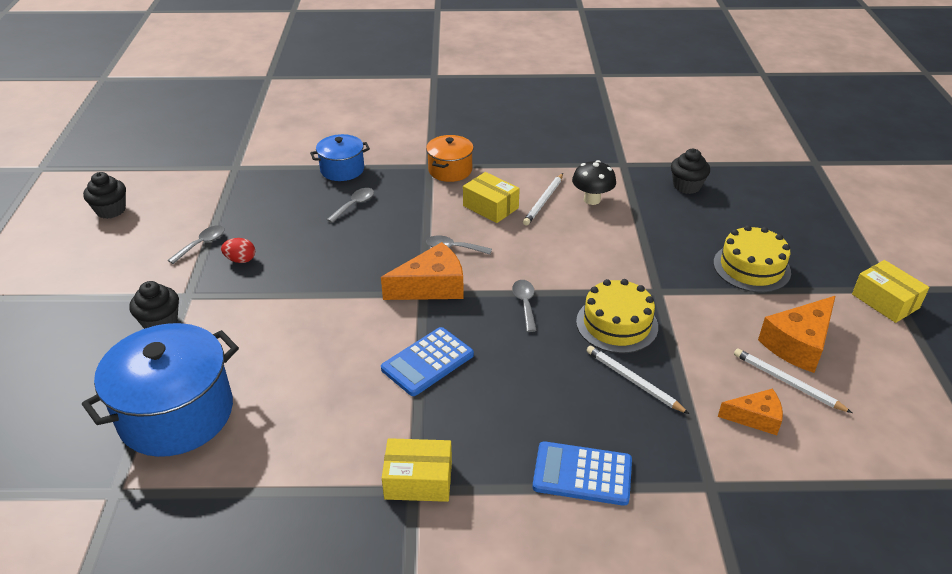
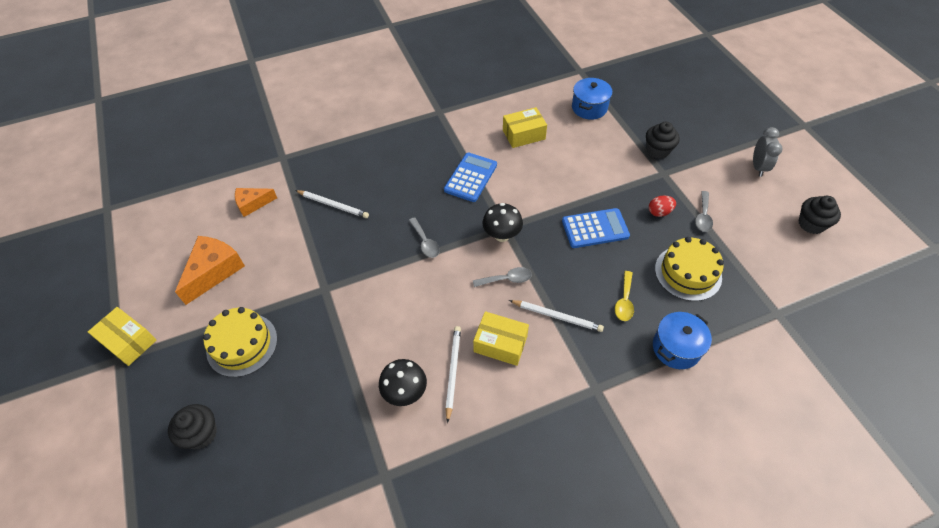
camera: 160 degrees right, 15 degrees up
(78, 270) = (758, 167): none -> grey clock
(176, 414) = (589, 108): blue pot -> blue pot, size x0.55
(354, 205) = (624, 301): grey spoon -> yellow spoon
(418, 480) = (439, 116): yellow box -> yellow box (523, 134)
(432, 286) = (502, 235): orange cheese -> black mushroom
(450, 170) = (570, 388): orange pot -> none
(582, 474) = (353, 143): blue calculator -> blue calculator (595, 228)
(617, 324) = (352, 246): yellow cake -> yellow cake (688, 273)
(686, 186) = (305, 457): black cupcake -> black cupcake (201, 434)
(787, 382) = (228, 236): white pencil -> white pencil (557, 316)

